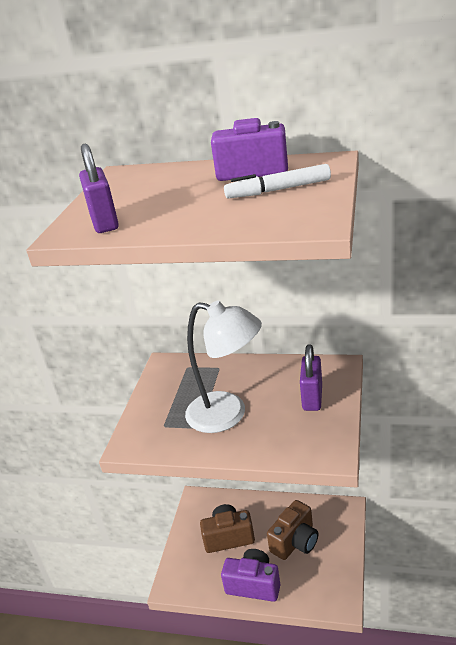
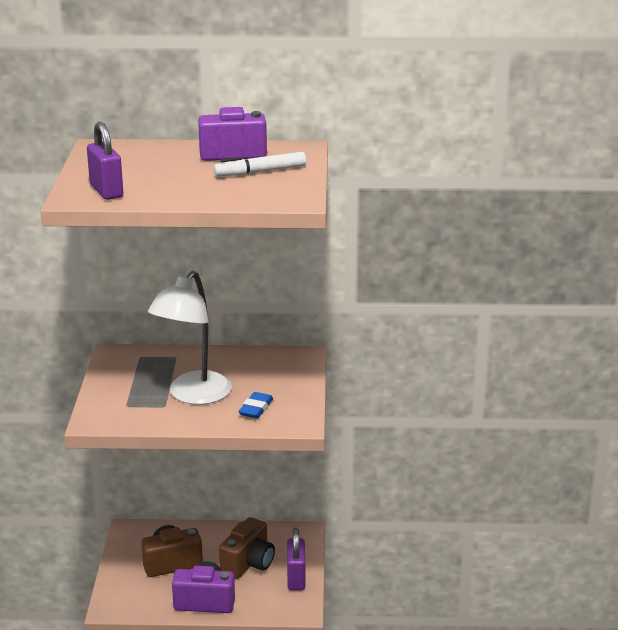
camera: 15 degrees left, 5 degrees down
(228, 414) = (193, 395): white lamp -> white lamp turned 105 degrees clockwise
(288, 433) = (256, 408): none -> blue eraser
(312, 398) = (277, 381): purple padlock -> purple padlock (296, 578)

